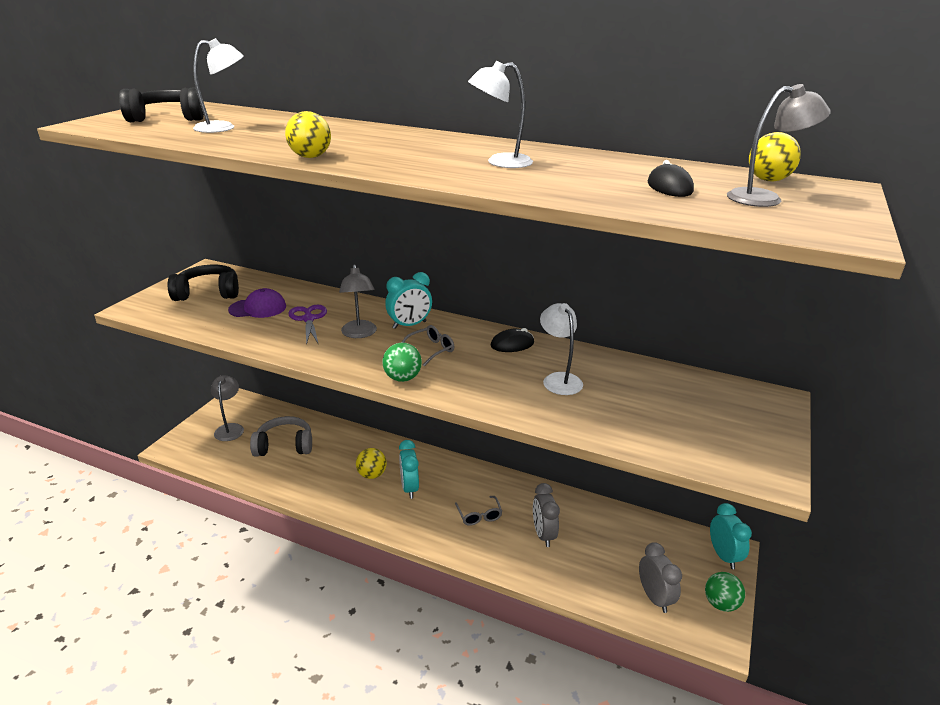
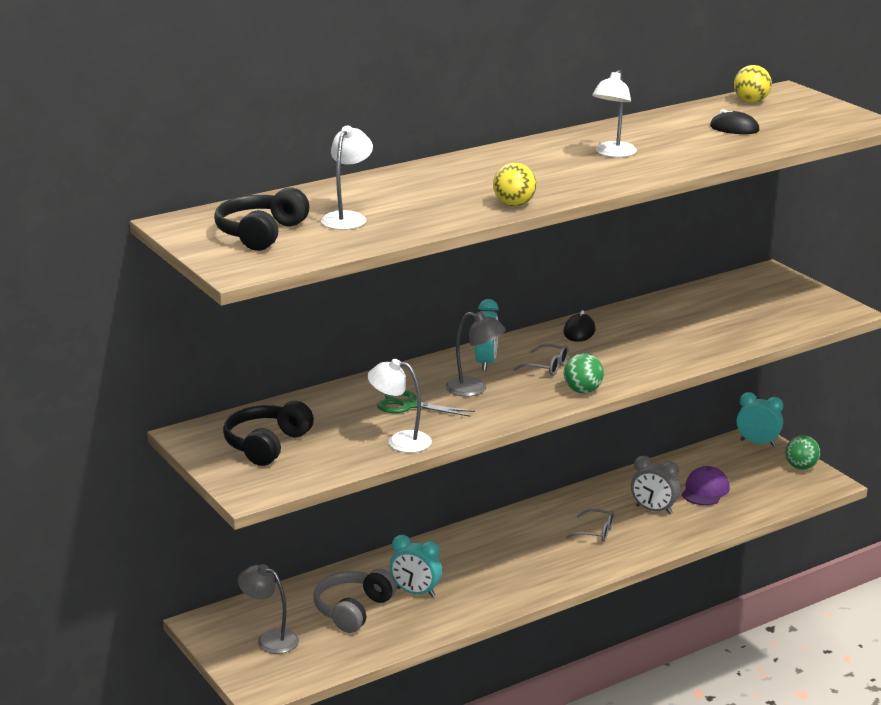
camera: 55 degrees left, 5 degrees down
(258, 308) = (347, 425): purple cap -> purple cap (705, 490)
(308, 319) = (409, 405): purple scissors -> green scissors
(372, 475) = (470, 570): yellow ball -> none
(409, 488) = (516, 555): turquoise clock -> turquoise clock (415, 592)
(431, 350) = (546, 366): grey glasses -> grey glasses turned 120 degrees clockwise
(559, 379) = (657, 333): white lamp -> white lamp (400, 441)
(654, 598) = (770, 490): grey clock -> none
(765, 198) = (785, 115): grey lamp -> none

